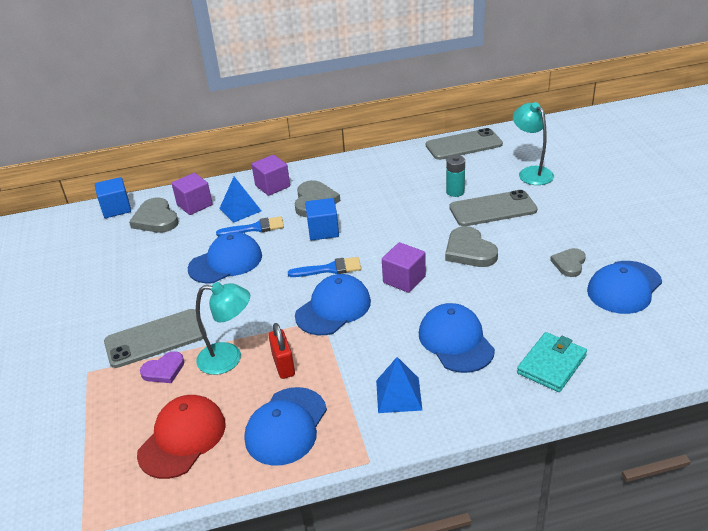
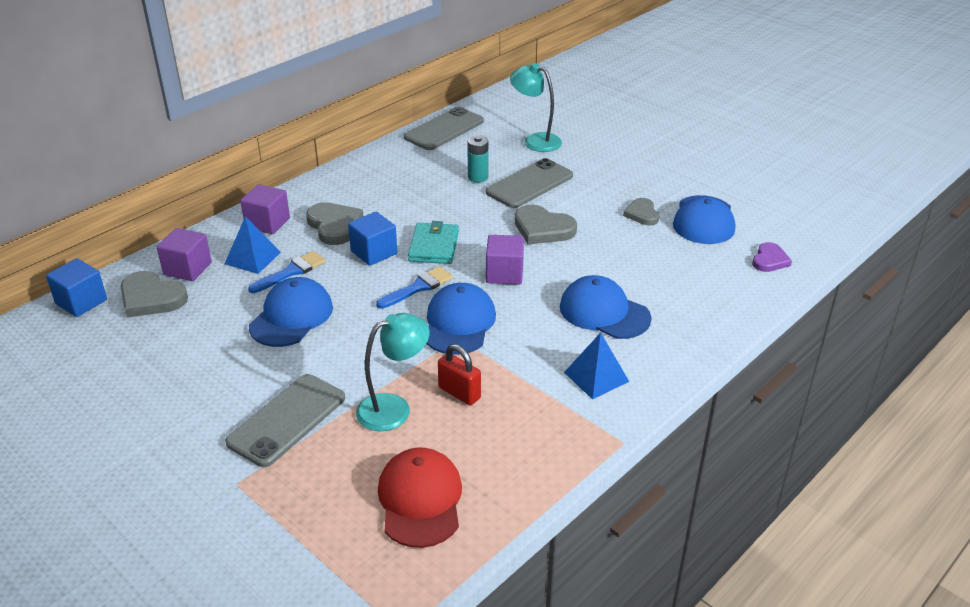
camera: 35 degrees left, 0 degrees up
(164, 370) = (330, 446): purple heart -> purple heart (769, 260)
(286, 426) = (516, 445): blue cap -> none
(551, 364) = (702, 303): turquoise wallet -> turquoise wallet (433, 246)

